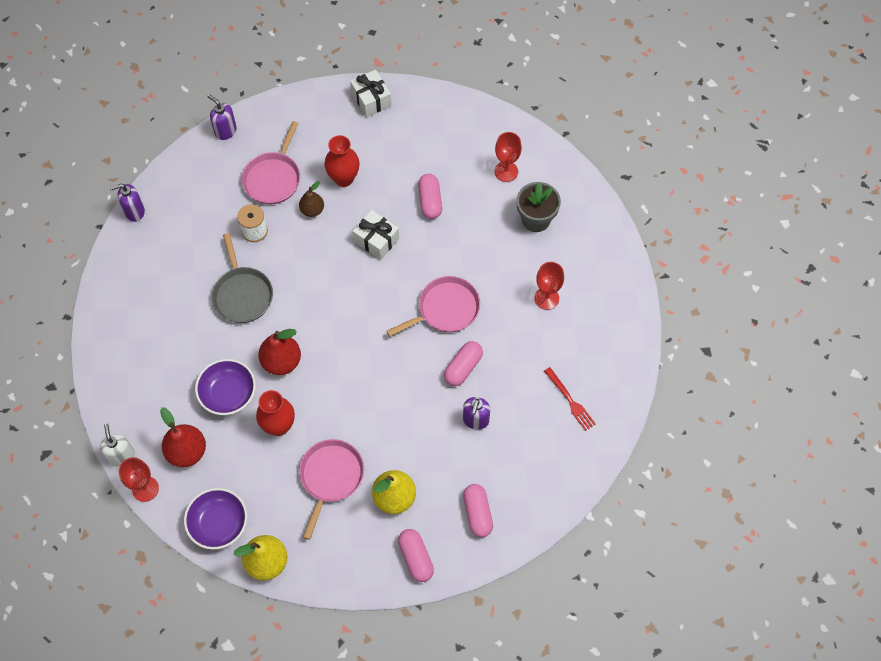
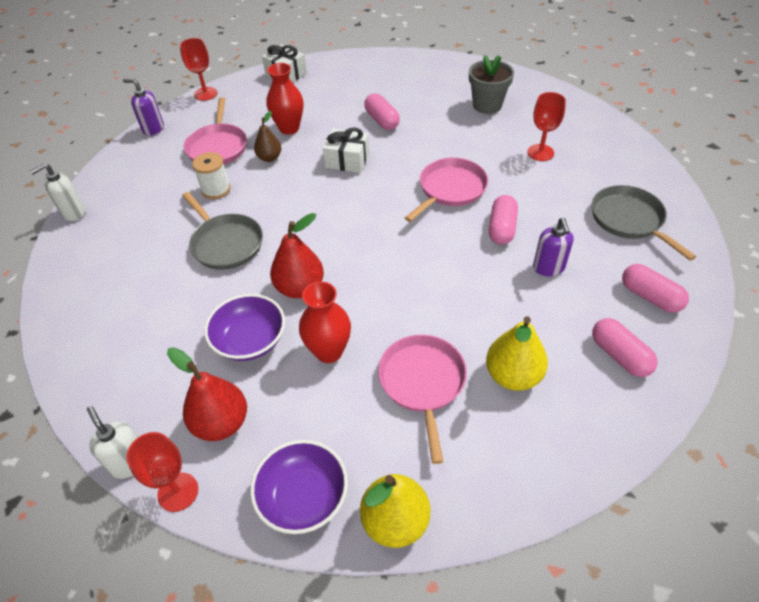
camera: 20 degrees left, 15 degrees down
(134, 212) = (73, 213): purple soap dispenser -> white soap dispenser
(416, 558) = (585, 434): pink capsule -> pink capsule (650, 297)
(506, 171) = (437, 84): red goblet -> red goblet (205, 94)
(570, 401) = (629, 220): red fork -> grey pan

